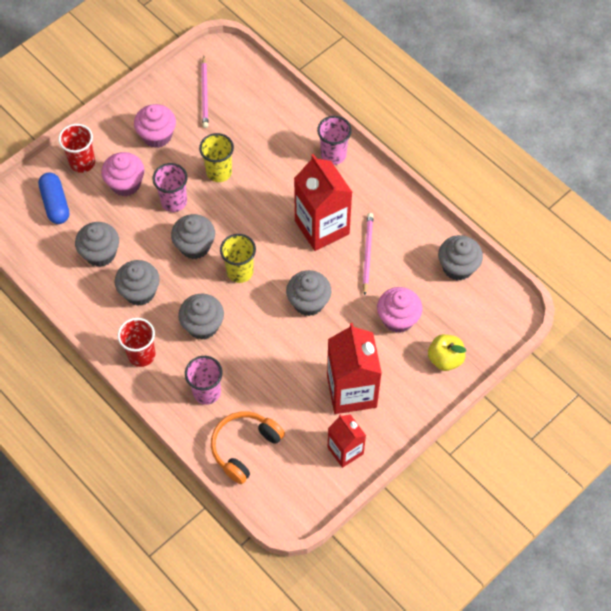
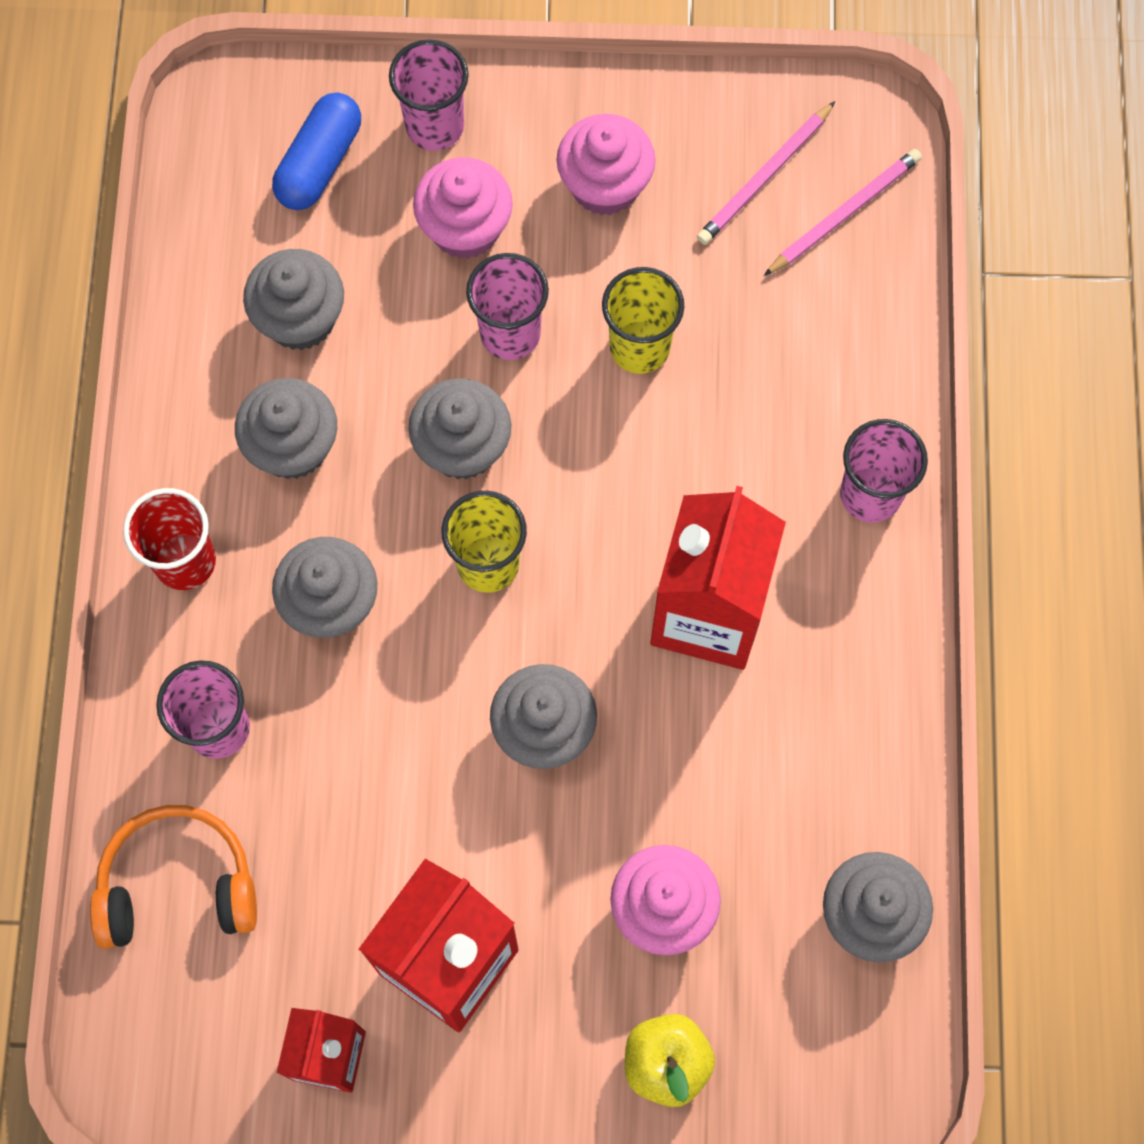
camera: 45 degrees right, 10 degrees up
(82, 163) = (435, 126): red cup -> pink cup
(367, 253) = (737, 736): pink pencil -> pink pencil (844, 213)

